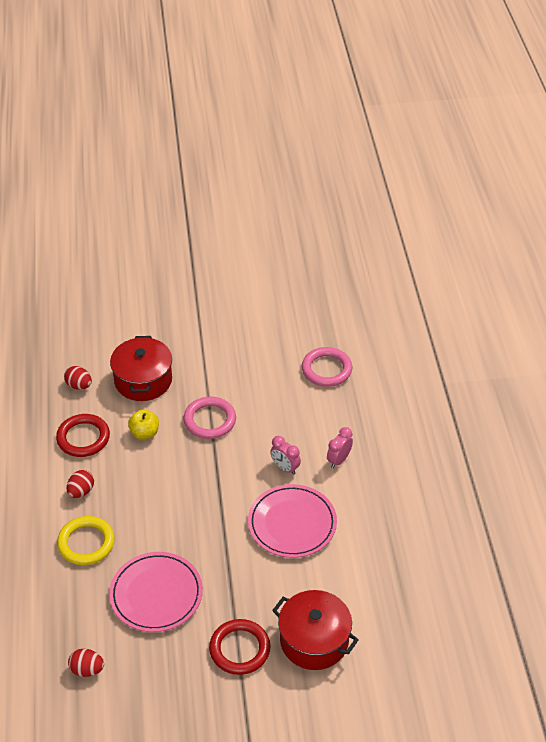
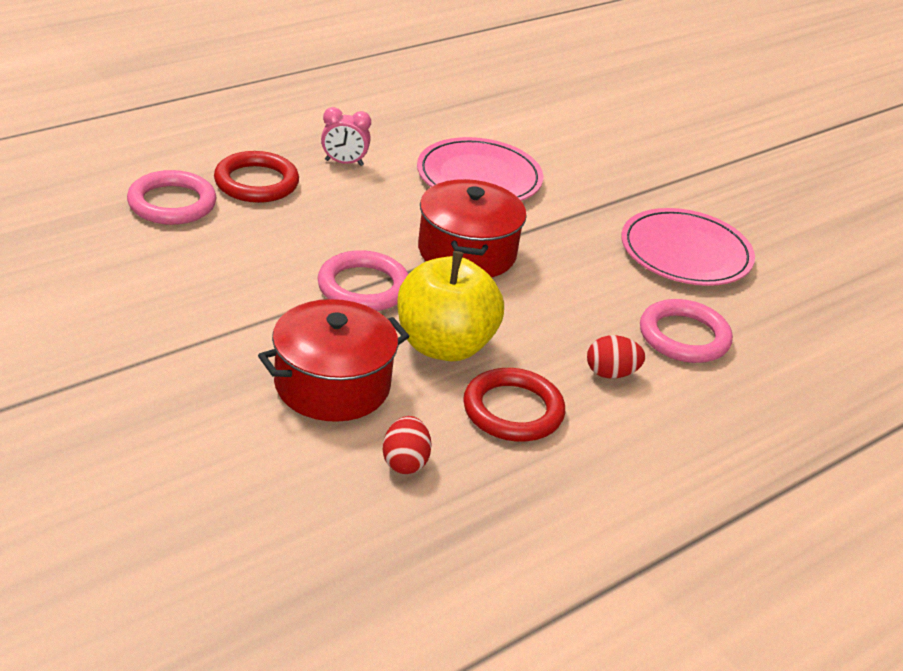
camera: 125 degrees left, 10 degrees down
(86, 543) = (684, 337): yellow ring -> pink ring
(87, 669) = (833, 275): red egg -> none
(144, 433) = (444, 345): yellow apple -> yellow apple, size x1.87
(239, 649) = (680, 177): red ring -> red ring (256, 182)
(285, 468) = (394, 201): pink clock -> none
(314, 640) = (615, 134): red pot -> red pot (467, 252)

